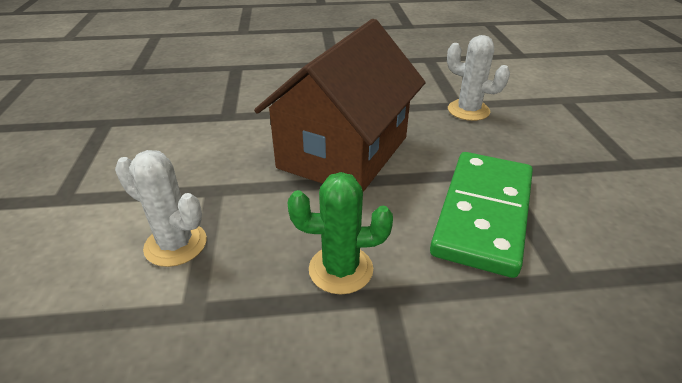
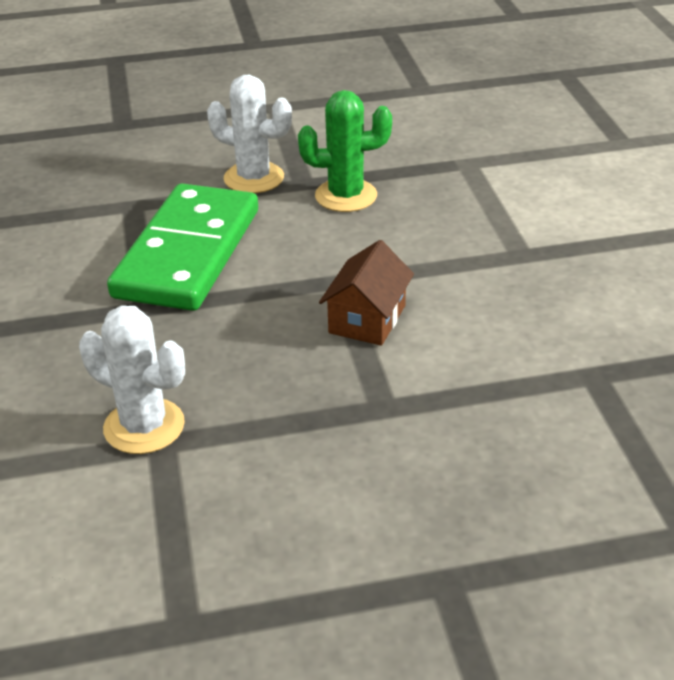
camera: 175 degrees right, 0 degrees up
(175, 244) = (520, 201): white cactus -> white cactus (254, 178)
(344, 152) = (367, 319): brown house -> brown house, size x0.41

